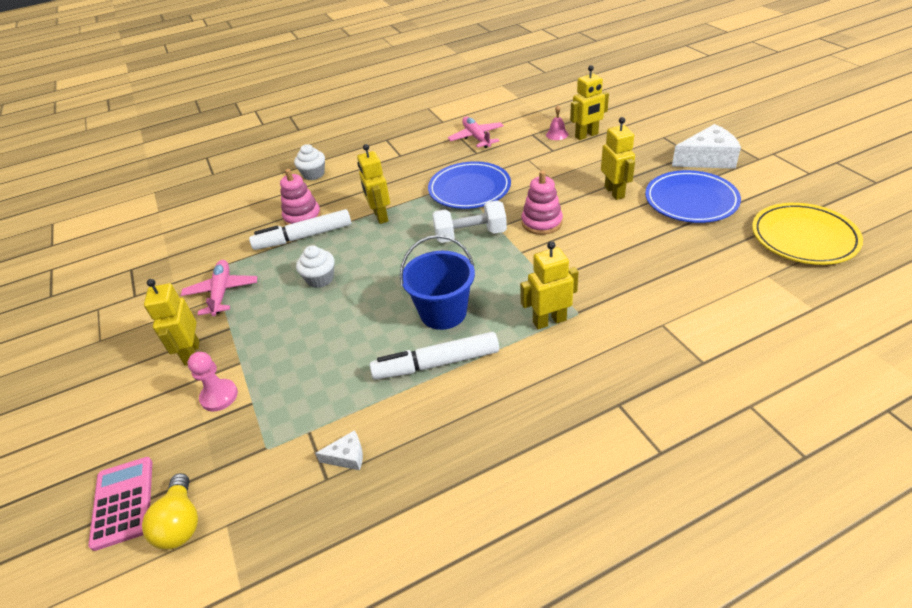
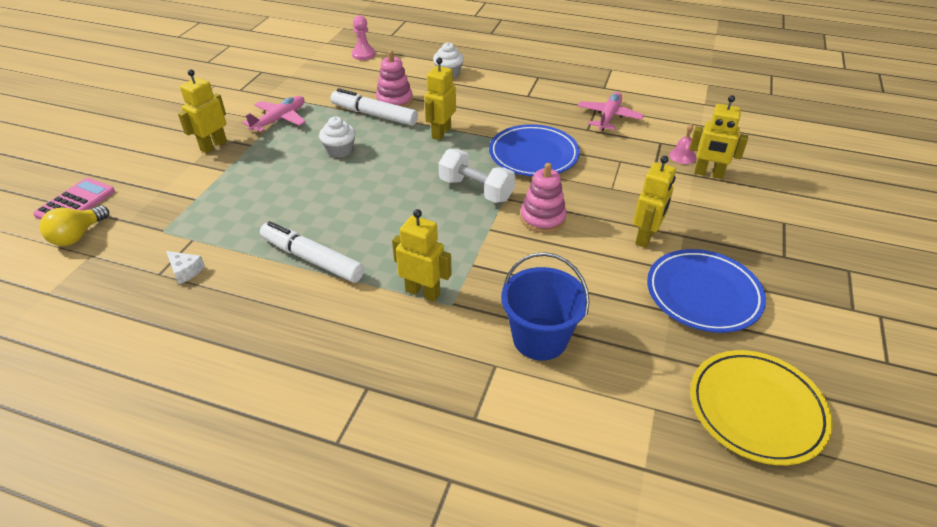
camera: 40 degrees right, 0 degrees up
(219, 396) = (188, 182): pink pawn -> pink pawn (363, 54)
(443, 312) = (369, 230): blue bucket -> blue bucket (540, 338)
(707, 159) = (792, 271): white cheese -> none

